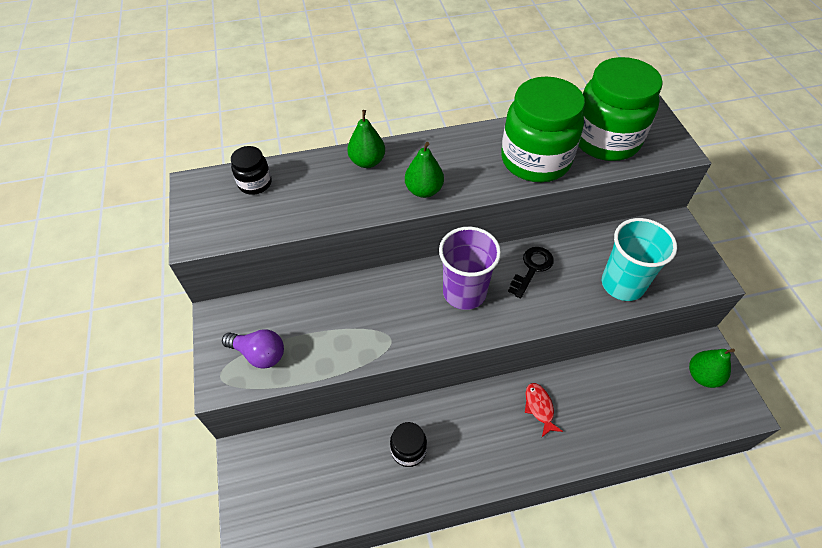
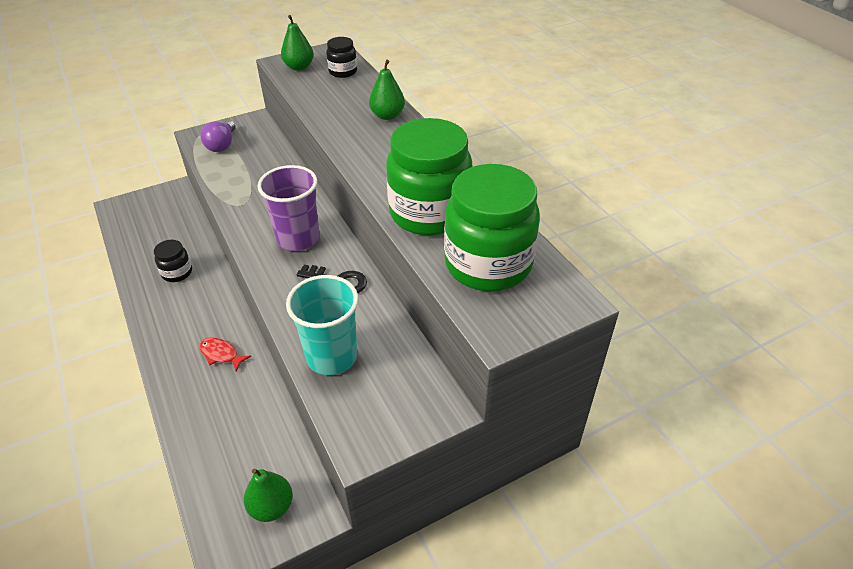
camera: 75 degrees right, 10 degrees down
(424, 190) = (360, 150): green pear -> green pear (299, 67)
(539, 407) = (221, 354): red fish -> red fish turned 120 degrees counterclockwise

